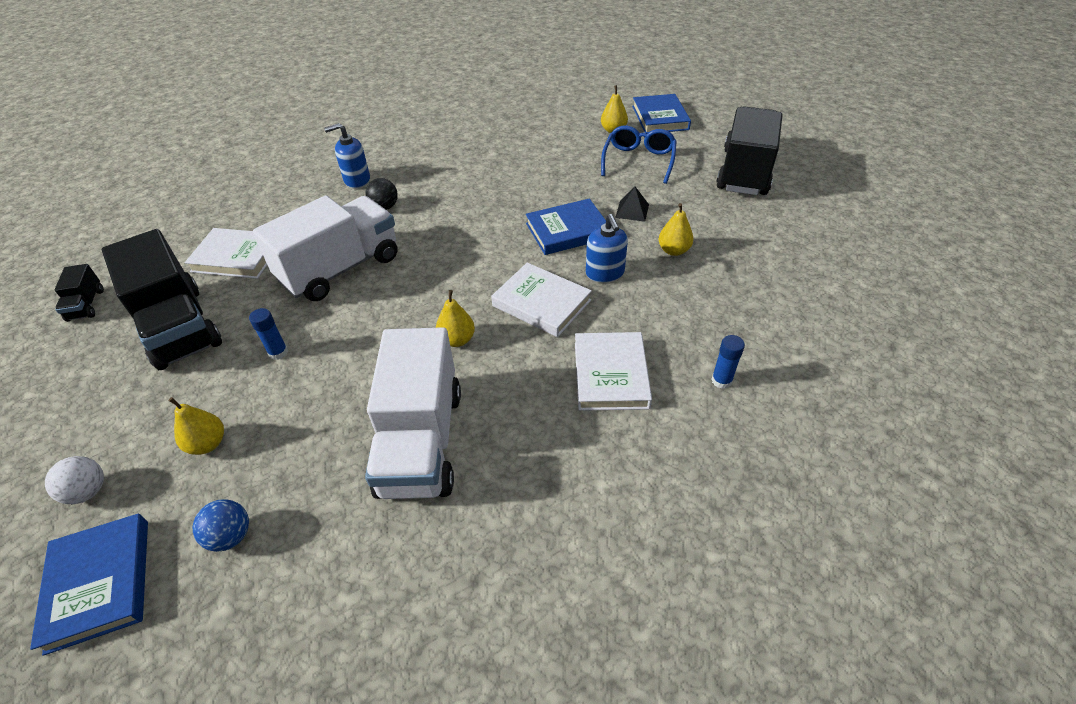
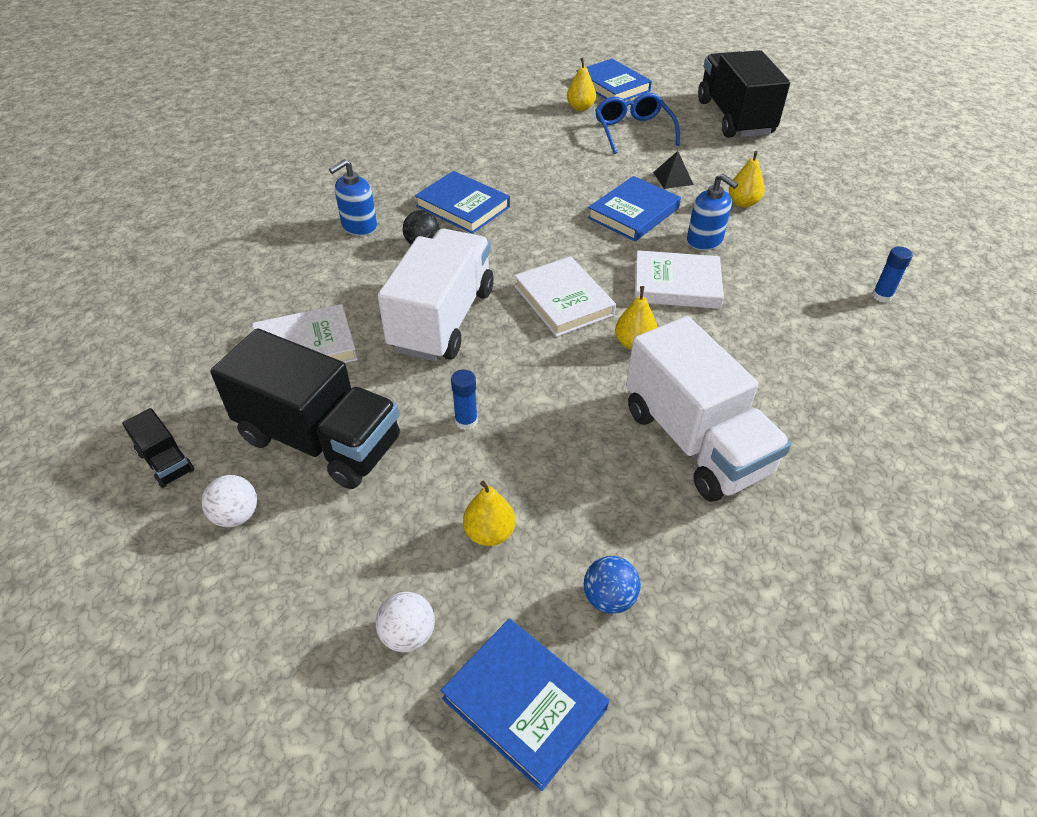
camera: 30 degrees left, 0 degrees up
(84, 358) = (236, 515): none -> white ball
(442, 186) = (463, 206): none -> blue book
(611, 374) = (795, 323): white book -> white book (563, 300)

